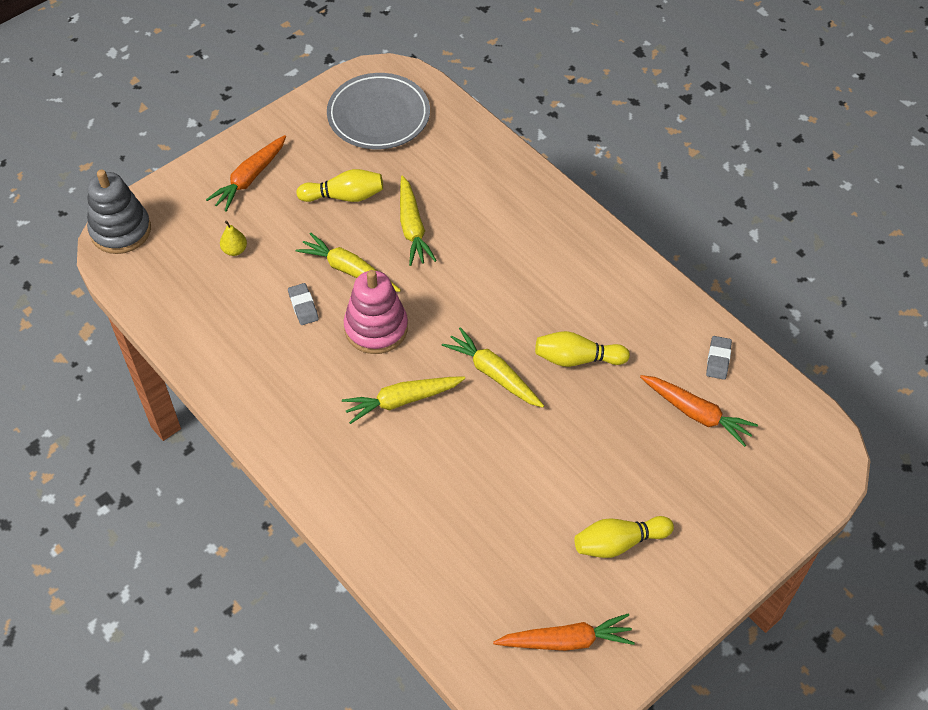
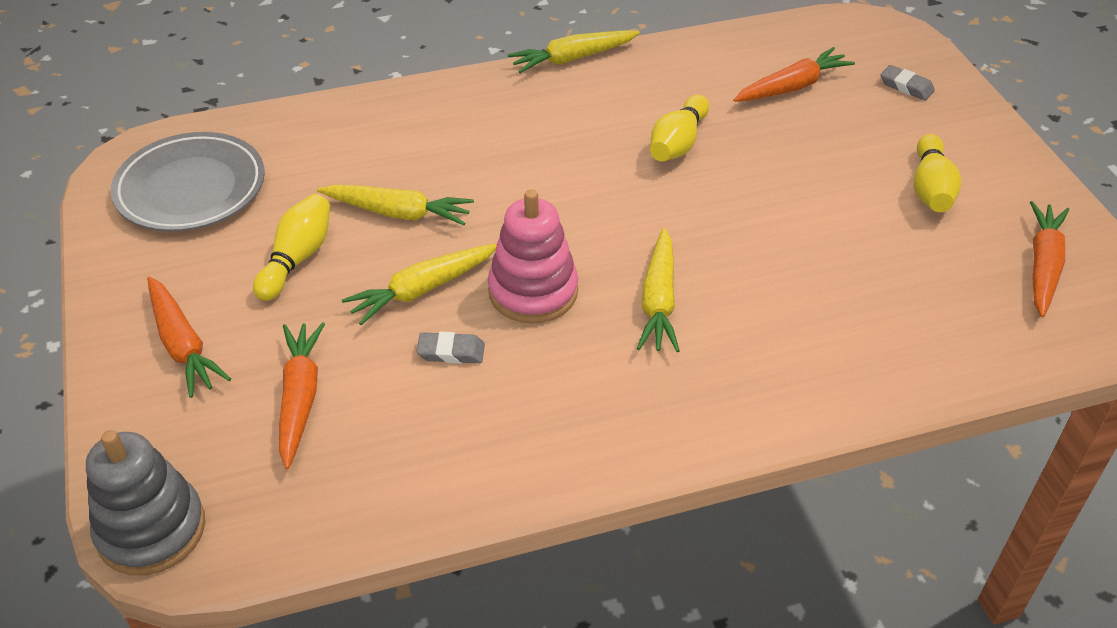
camera: 65 degrees left, 10 degrees down
(234, 250) = (300, 398): yellow pear -> orange carrot
(493, 374) = (662, 212): yellow carrot -> yellow carrot (572, 59)
(718, 360) = (733, 52): grey eraser -> grey eraser (906, 86)

